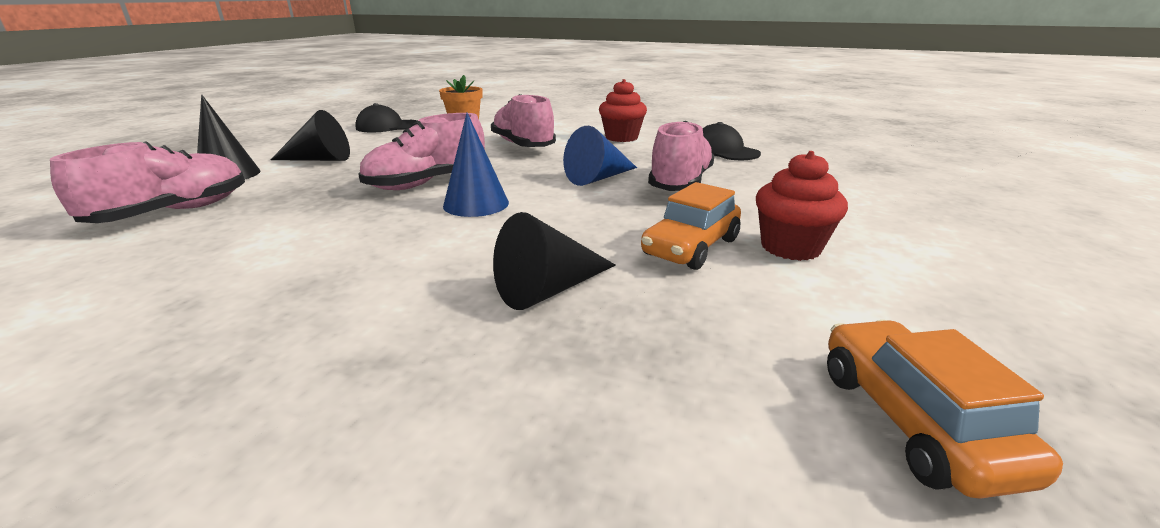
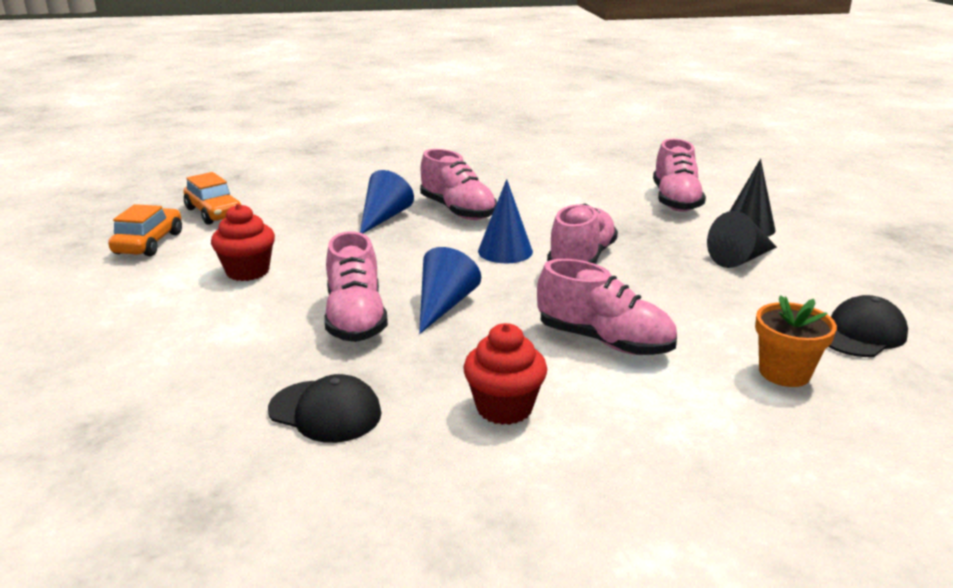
camera: 150 degrees right, 0 degrees up
(427, 271) = (457, 211): none -> pink shoe
(549, 289) = (384, 217): black cone -> blue cone
(691, 247) = (318, 256): orange car -> orange car (149, 243)

